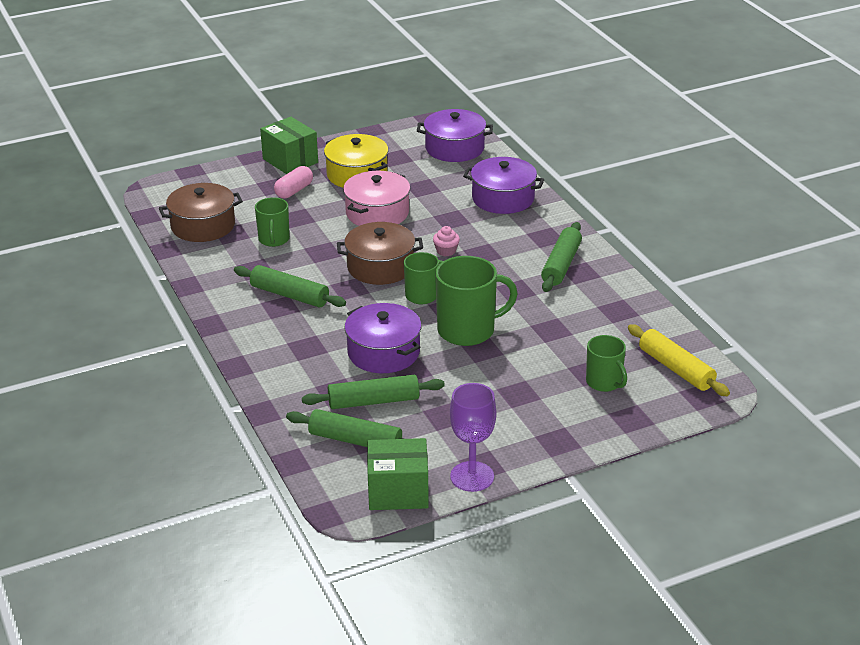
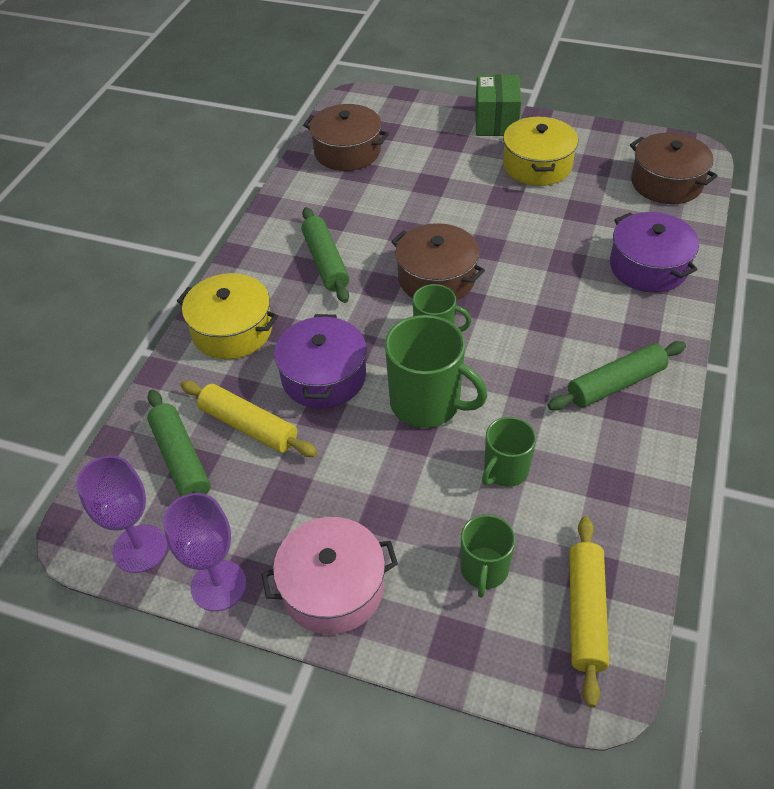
camera: 45 degrees right, 15 degrees up
(274, 239) = (384, 196): green mug -> green mug (505, 470)
(282, 363) = (232, 330): none -> yellow pot
(294, 191) = (461, 155): pink capsule -> none
(373, 401) = (248, 426): green rolling pin -> yellow rolling pin
(377, 213) = (505, 217): pink pot -> pink pot (332, 588)
(398, 492) = (140, 548): green box -> purple goblet
(446, 251) = (517, 296): pink cupcake -> none
(454, 148) = (666, 183): purple pot -> brown pot

